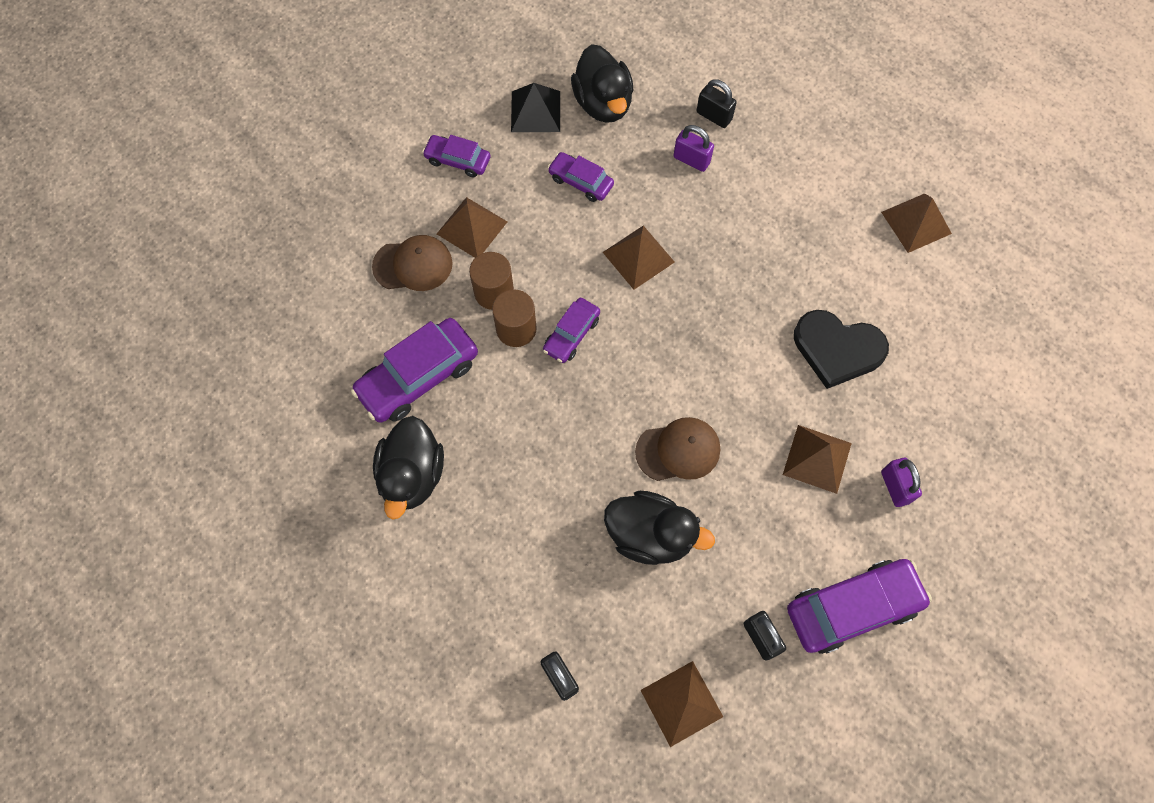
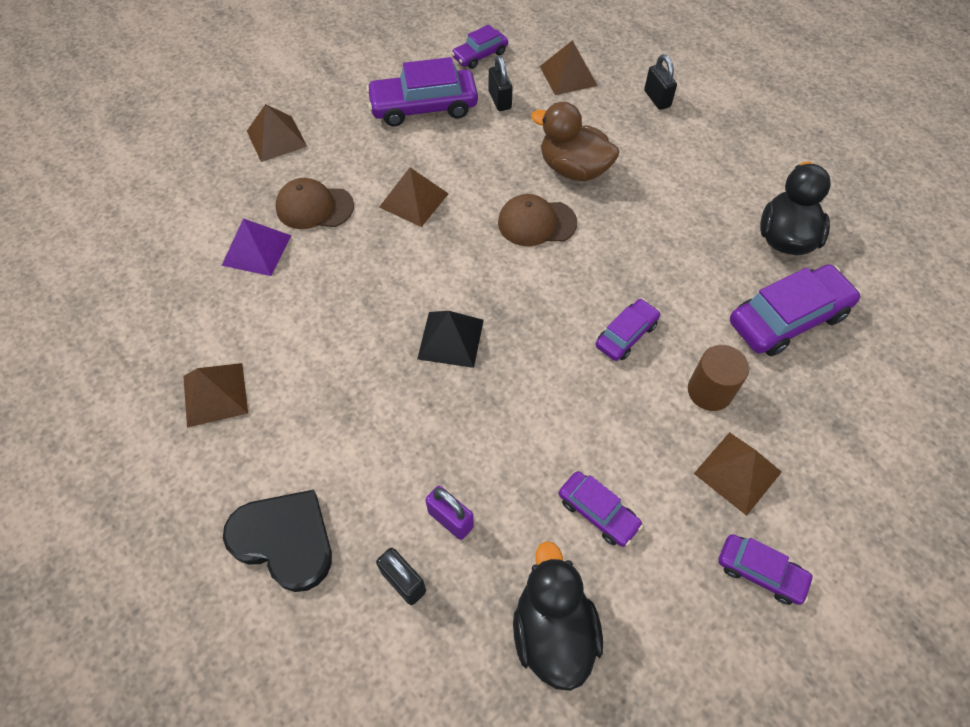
camera: 170 degrees left, 10 degrees down
(413, 265) = (806, 437): brown cap -> brown cap (314, 207)
(516, 329) = (685, 349): brown cylinder -> none
(535, 111) = (651, 635): black pyramid -> black pyramid (451, 339)
(638, 257) = (541, 405): brown pyramid -> brown pyramid (276, 138)
(650, 535) = (573, 169): black duck -> brown duck
(808, 725) = (480, 55): none -> purple car
(837, 349) = (359, 282): black heart -> black heart (284, 540)
(895, 487) = (355, 172): purple padlock -> none
(953, 368) = (256, 250): none -> purple pyramid

